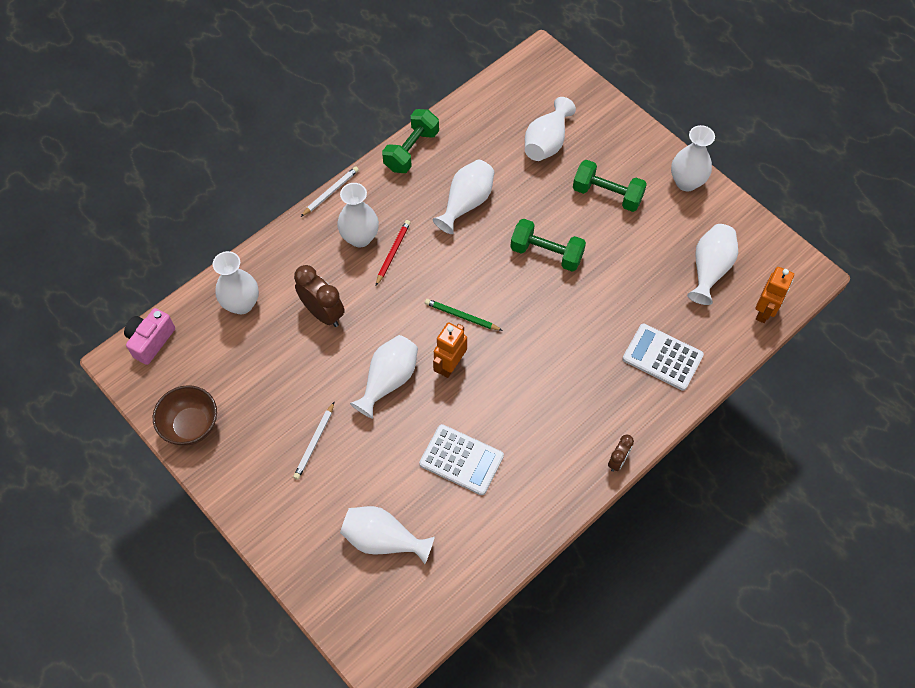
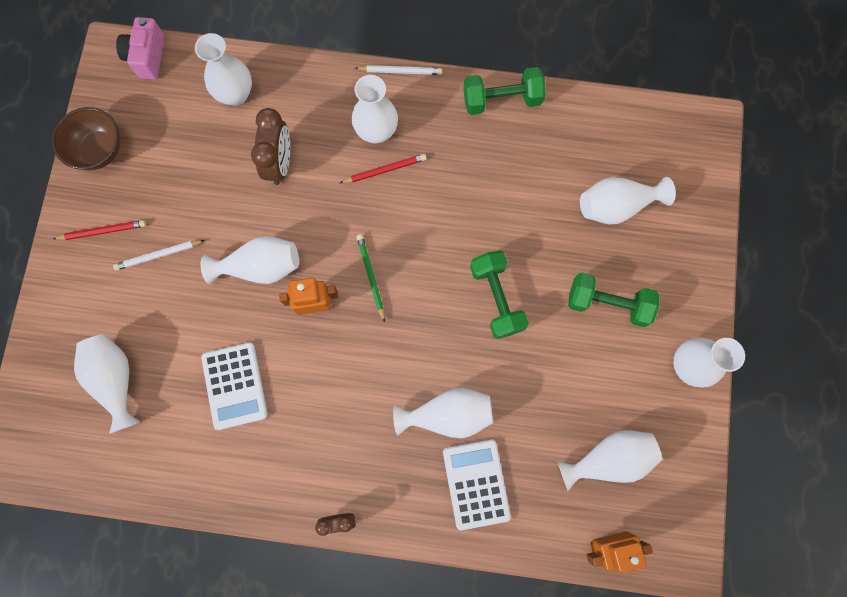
camera: 50 degrees right, 15 degrees up
(151, 341) = (147, 57): pink camera -> pink camera turned 75 degrees counterclockwise
(258, 468) = (102, 231): none -> red pencil
(466, 203) = (488, 189): white vase -> white vase (448, 415)
(607, 194) = (607, 303): green dumbbell -> green dumbbell turned 60 degrees counterclockwise

